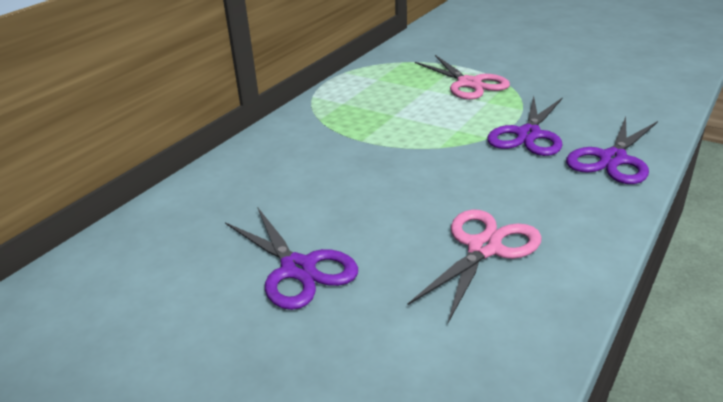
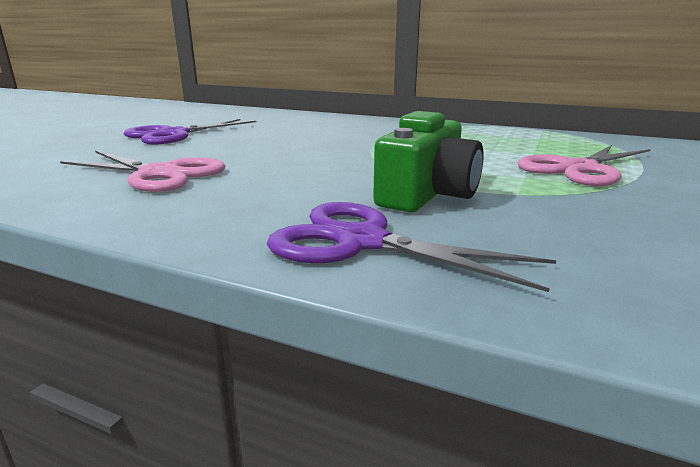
camera: 80 degrees right, 10 degrees down
(528, 135) = (427, 194): purple scissors -> green camera

